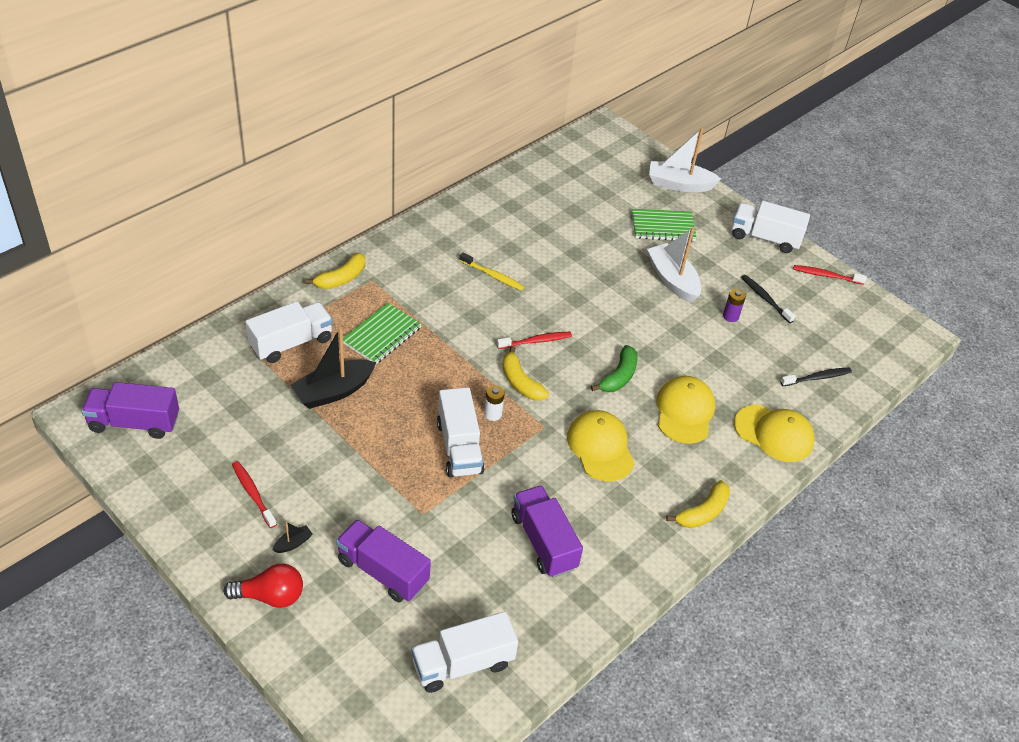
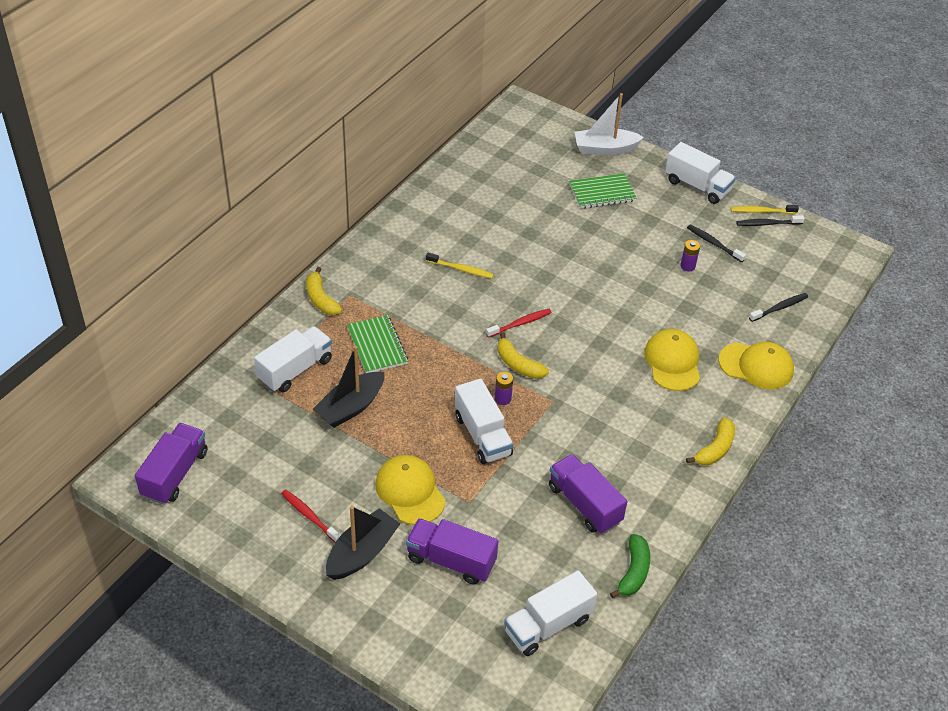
camera: 10 degrees left, 0 degrees up
(134, 423) = (175, 474): purple truck -> purple truck turned 120 degrees clockwise
(270, 596) = (358, 604): red light bulb -> none
(293, 543) = (362, 553): black boat -> black boat, size x2.34
(341, 278) = (321, 299): yellow banana -> yellow banana turned 120 degrees clockwise
(382, 335) = (377, 346): green notebook -> green notebook turned 45 degrees counterclockwise
(493, 414) = (502, 399): white battery -> purple battery
(600, 447) = (608, 410): yellow cap -> yellow cap (410, 491)
(619, 376) = (605, 341): green banana -> green banana (633, 572)
(672, 280) = (626, 242): white boat -> none
(765, 238) = (697, 186): white truck -> white truck turned 150 degrees counterclockwise
(826, 275) = (761, 211): red toothbrush -> yellow toothbrush
(829, 289) = (767, 224): none -> black toothbrush

